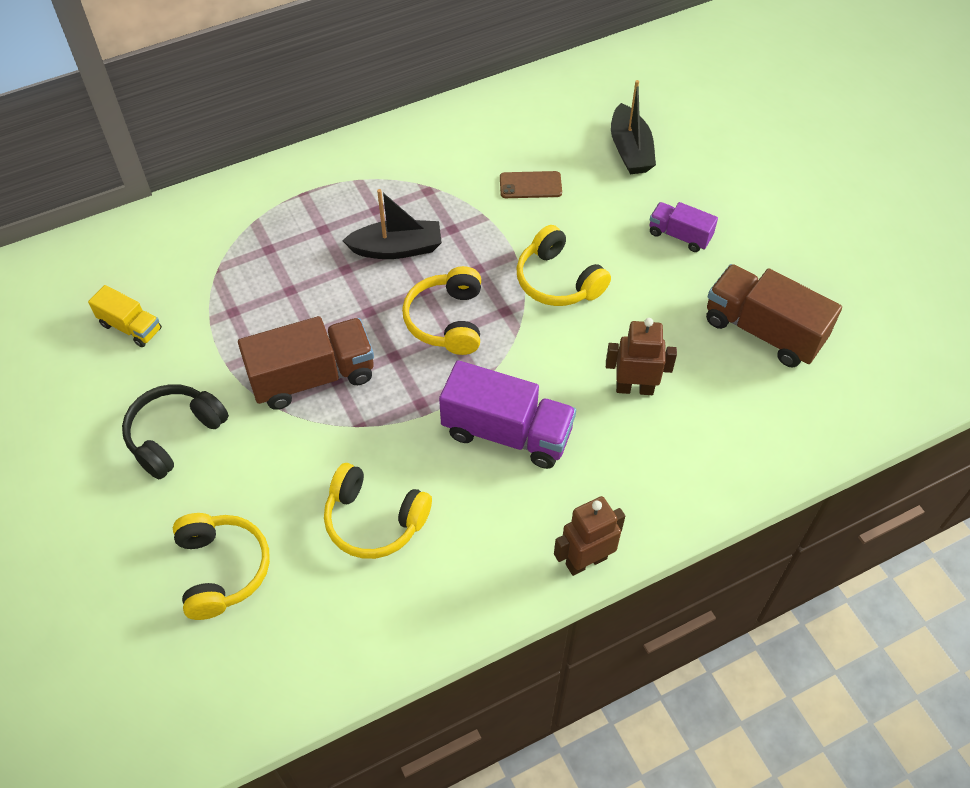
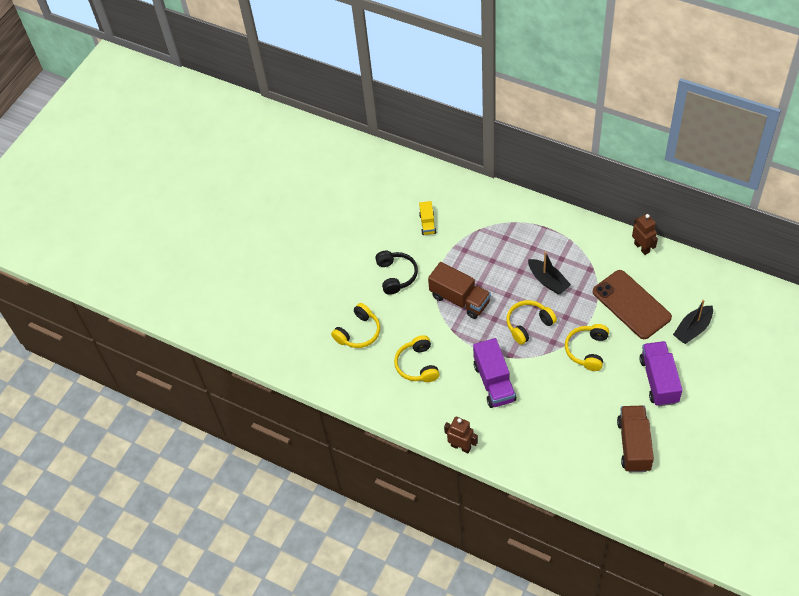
camera: 60 degrees right, 0 degrees up
(174, 435) = (396, 275): black headphones -> black headphones turned 75 degrees clockwise
(530, 185) = (631, 304): brown phone -> brown phone, size x2.22
(634, 388) = (557, 414): brown robot -> brown robot (642, 247)
(679, 235) = (658, 380): purple truck -> purple truck, size x1.79

